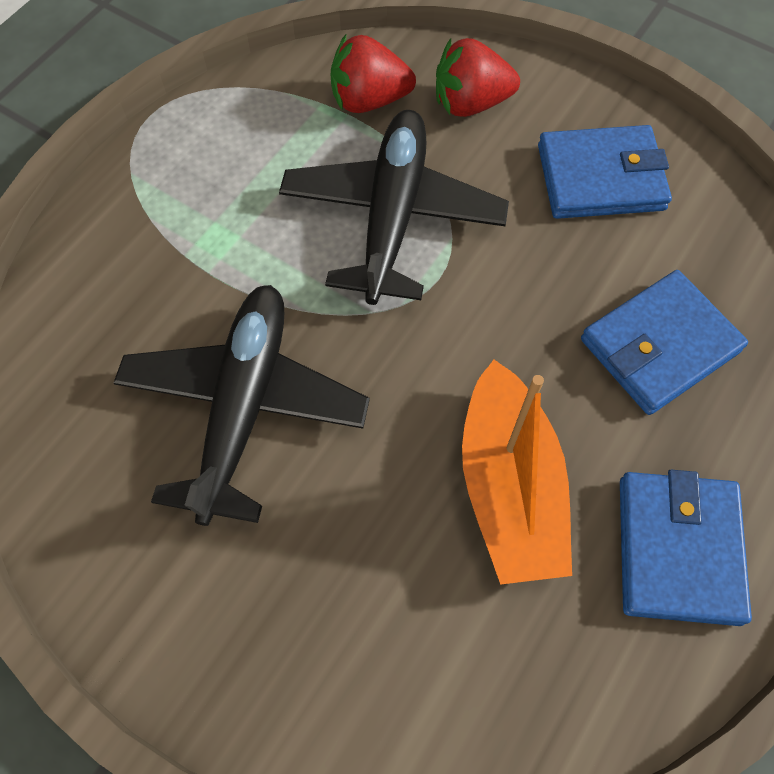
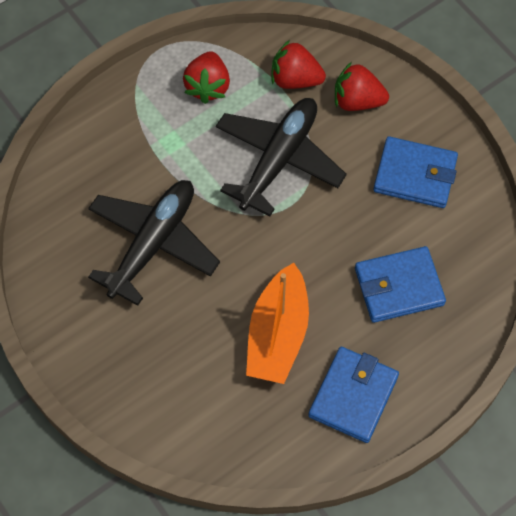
camera: 20 degrees right, 0 degrees up
(243, 146) = (208, 86): none -> red strawberry

